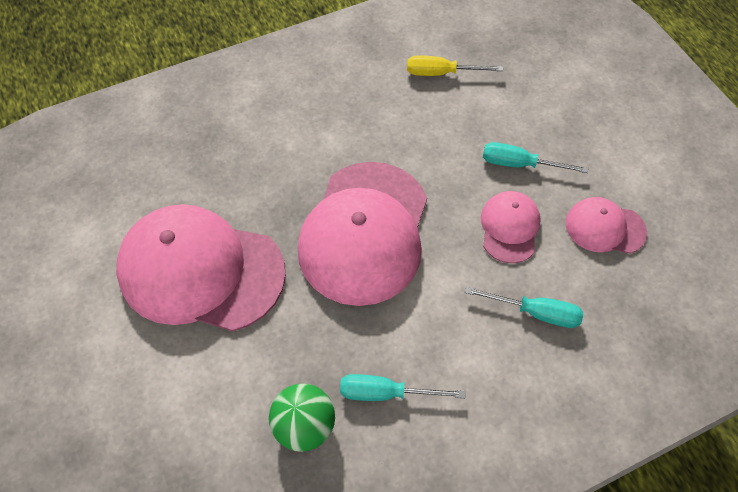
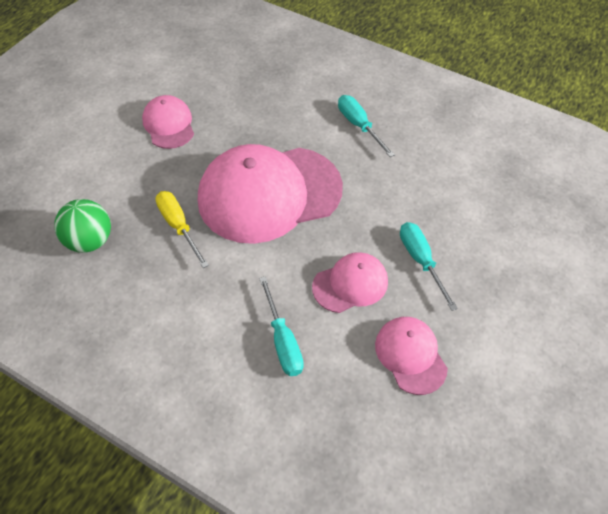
camera: 55 degrees right, 5 degrees down
(201, 271) = (168, 124): pink cap -> pink cap, size x0.49
(386, 393) = (144, 275): turquoise screwdriver -> turquoise screwdriver (359, 126)
(441, 73) = (463, 164): yellow screwdriver -> yellow screwdriver (178, 226)

